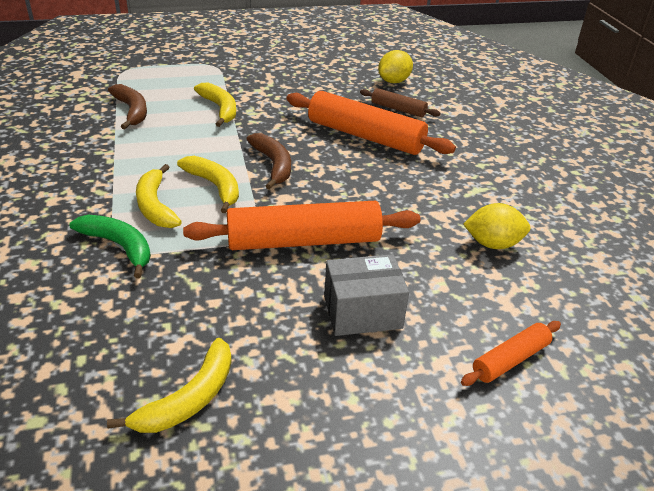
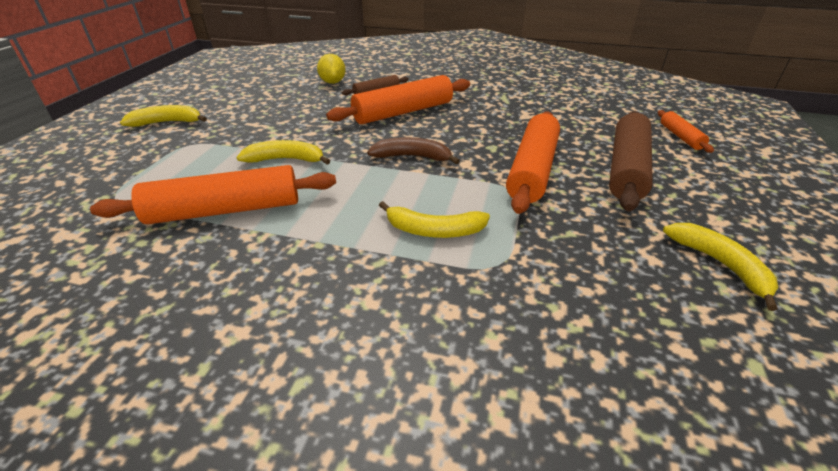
camera: 60 degrees left, 0 degrees up
(119, 247) = (493, 265): green banana -> none
(132, 111) = (225, 210): brown banana -> orange rolling pin
(215, 187) = (425, 191): yellow banana -> yellow banana (167, 122)
(362, 312) = (627, 169): grey box -> brown rolling pin
(492, 244) = (567, 110): yellow lemon -> none

